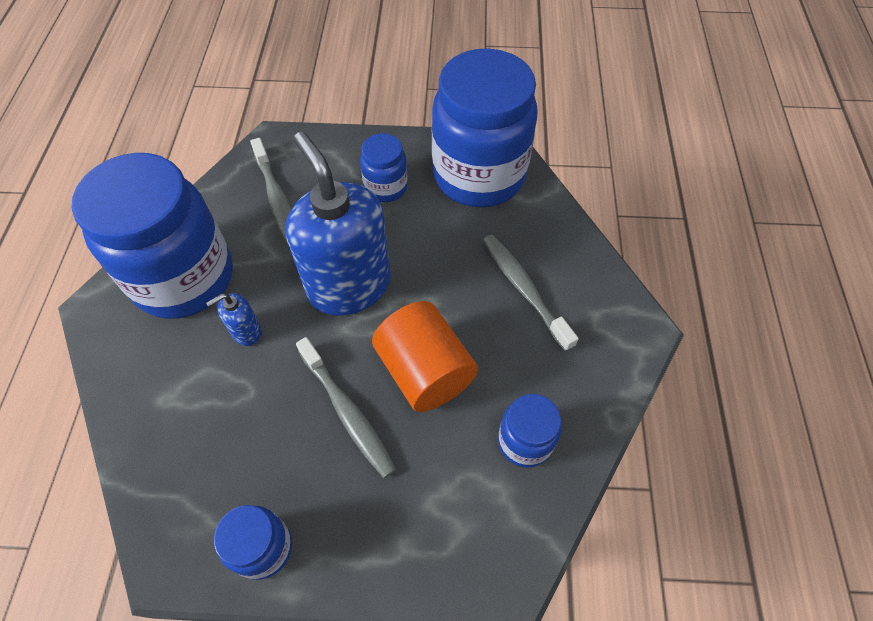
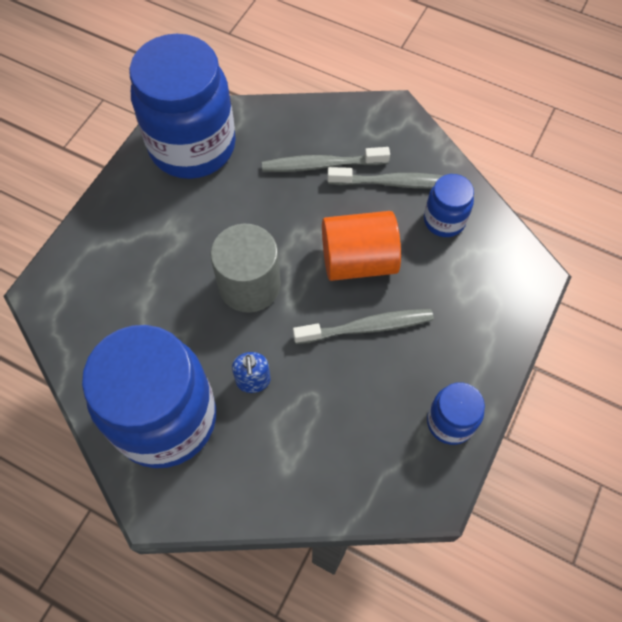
camera: 65 degrees left, 5 degrees up
(277, 199) = (119, 312): grey toothbrush -> grey toothbrush (395, 183)
(349, 285) = (249, 285): blue soap dispenser -> grey cylinder
(386, 187) = (161, 219): blue jar -> none

